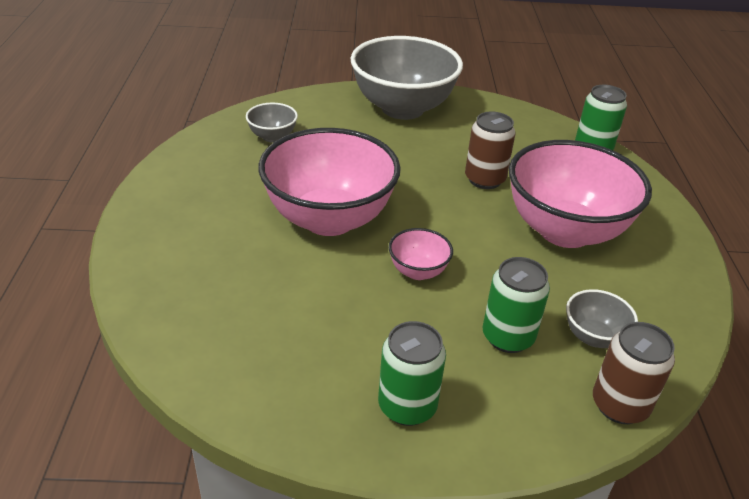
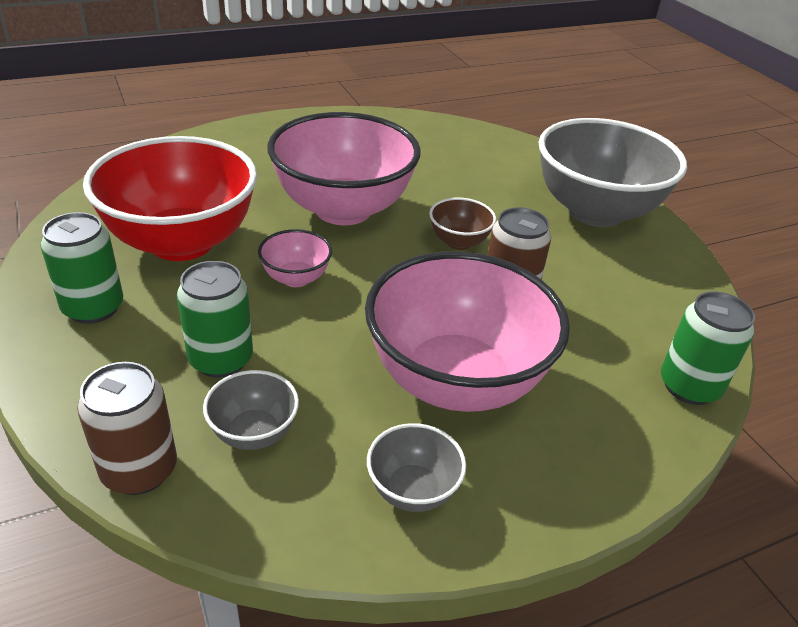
camera: 65 degrees right, 0 degrees up
(272, 137) = (451, 151): grey bowl -> grey bowl (412, 490)
(328, 328) = (182, 242): none -> red bowl
(409, 177) = (459, 242): none -> brown bowl

